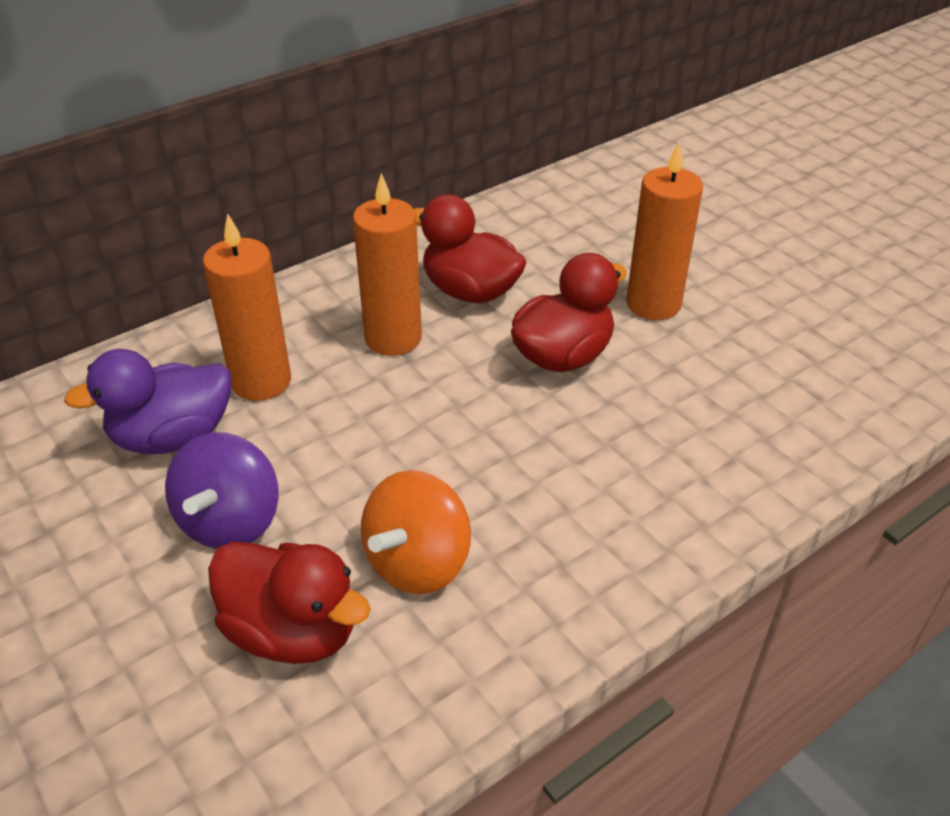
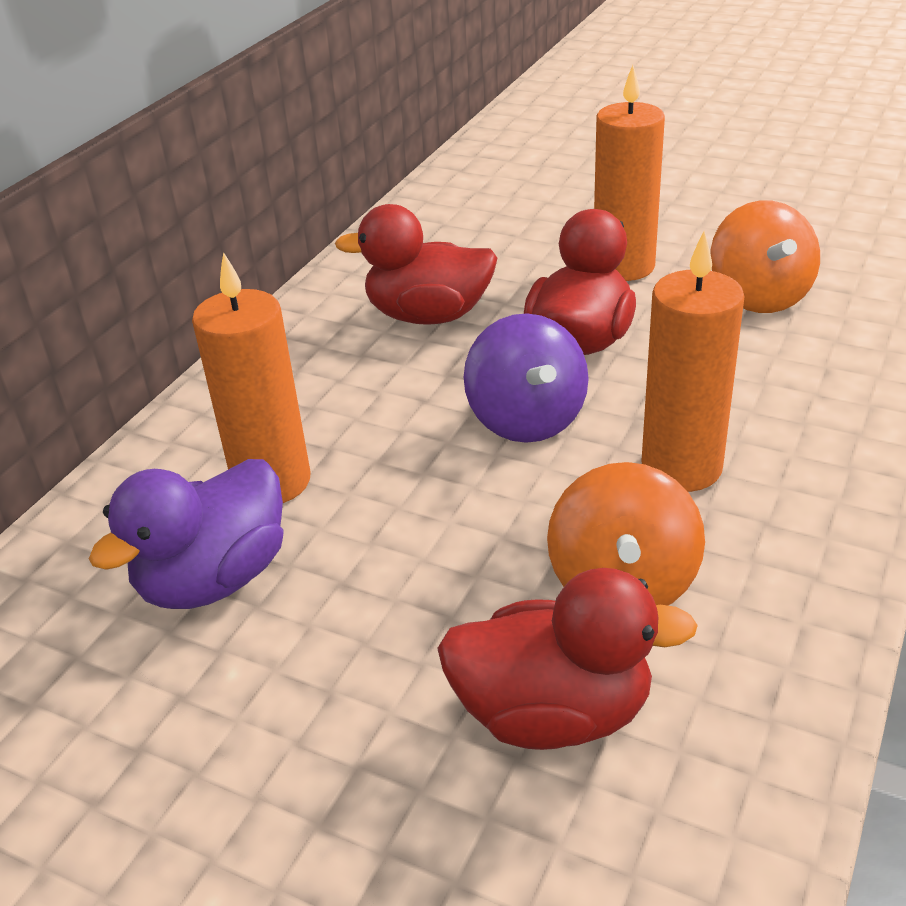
camera: 25 degrees left, 5 degrees down
(230, 522) = (371, 636): purple spinning top -> purple spinning top (526, 420)
(393, 338) = (386, 386): orange candle -> orange candle (681, 467)
(738, 373) = (759, 297): none -> orange spinning top

